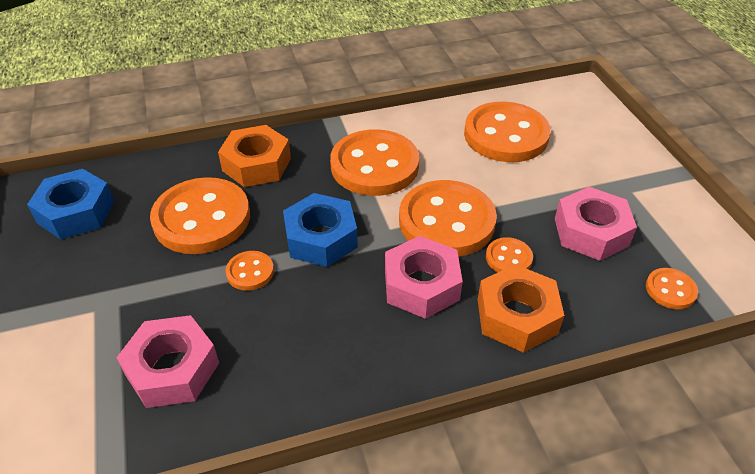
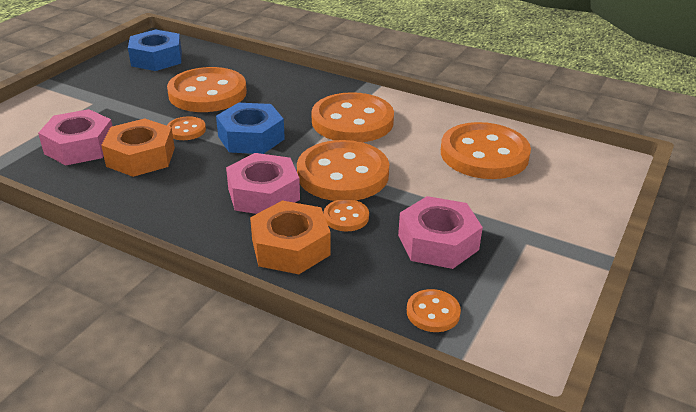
camera: 45 degrees right, 10 degrees down
(257, 164) = (282, 84): orange nut -> orange nut (141, 157)

